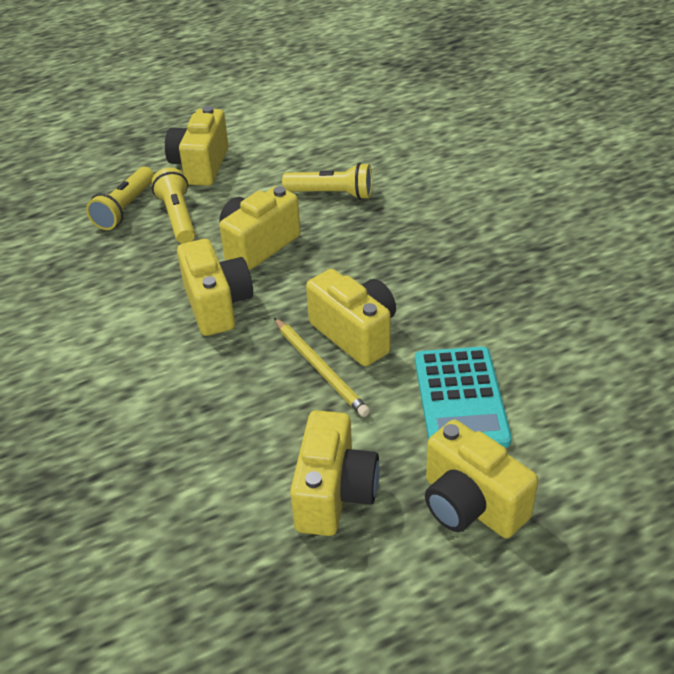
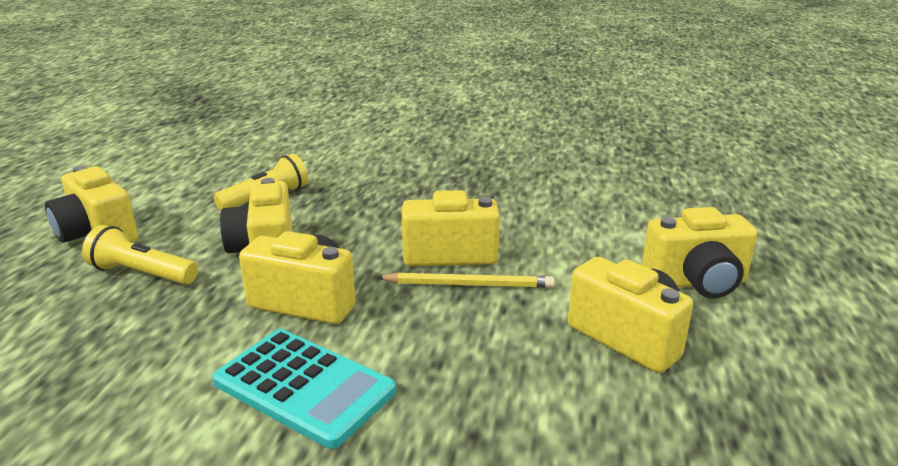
camera: 55 degrees left, 15 degrees down
(125, 208) = (62, 297): yellow flashlight -> none
(461, 399) = (580, 243): turquoise calculator -> turquoise calculator (304, 386)

